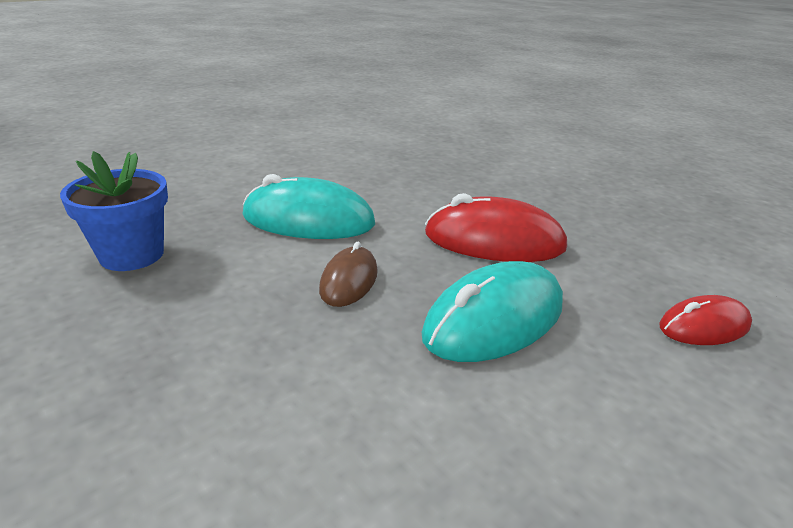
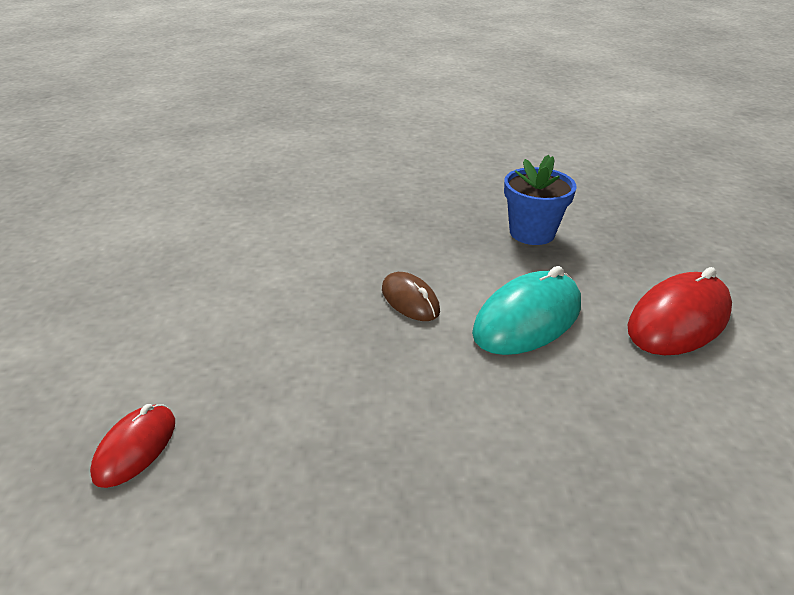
camera: 130 degrees right, 5 degrees up
(494, 241) = (382, 414): red mouse -> red mouse (678, 320)
(494, 320) = (292, 339): turquoise mouse -> none

